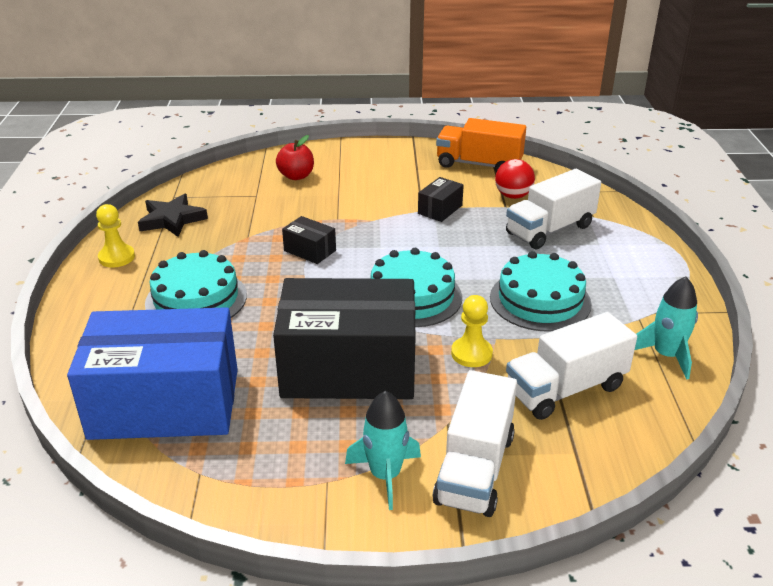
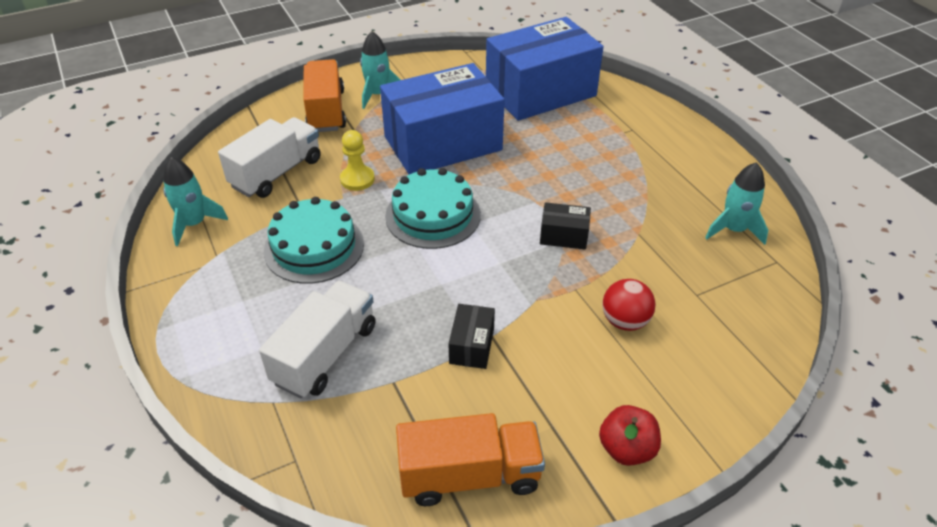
camera: 155 degrees right, 10 degrees up
(116, 257) = (719, 174): yellow pawn -> none
(172, 219) = (733, 230): black star -> turquoise rocket
(196, 299) = (606, 159): turquoise cake -> none
(296, 176) = (690, 347): red apple -> red apple (626, 449)
(348, 368) = (443, 143): black box -> blue box
(475, 468) = (326, 111): white truck -> orange truck
(513, 196) = (391, 409): red ball -> red ball (625, 321)

